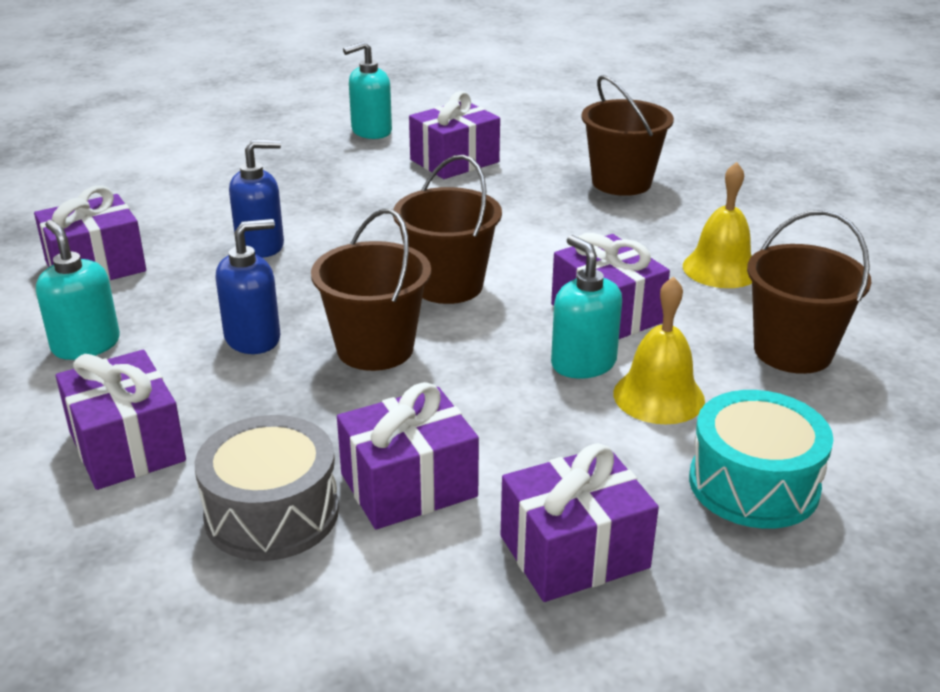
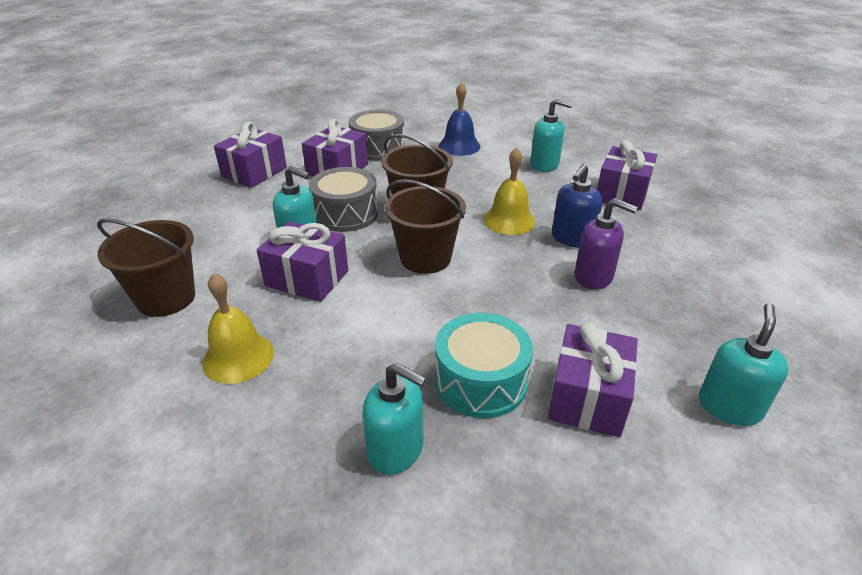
camera: 145 degrees right, 5 degrees up
(127, 446) = (459, 146): purple gift -> blue bell
(253, 338) = (481, 192): blue soap dispenser -> none
(310, 211) = (594, 277): none -> purple soap dispenser
(483, 382) = (345, 214): none -> grey drum
(621, 182) = (396, 450): brown bucket -> turquoise soap dispenser
(658, 396) = (246, 239): yellow bell -> yellow bell (509, 220)
(753, 484) = (182, 217): turquoise drum -> turquoise drum (481, 381)

